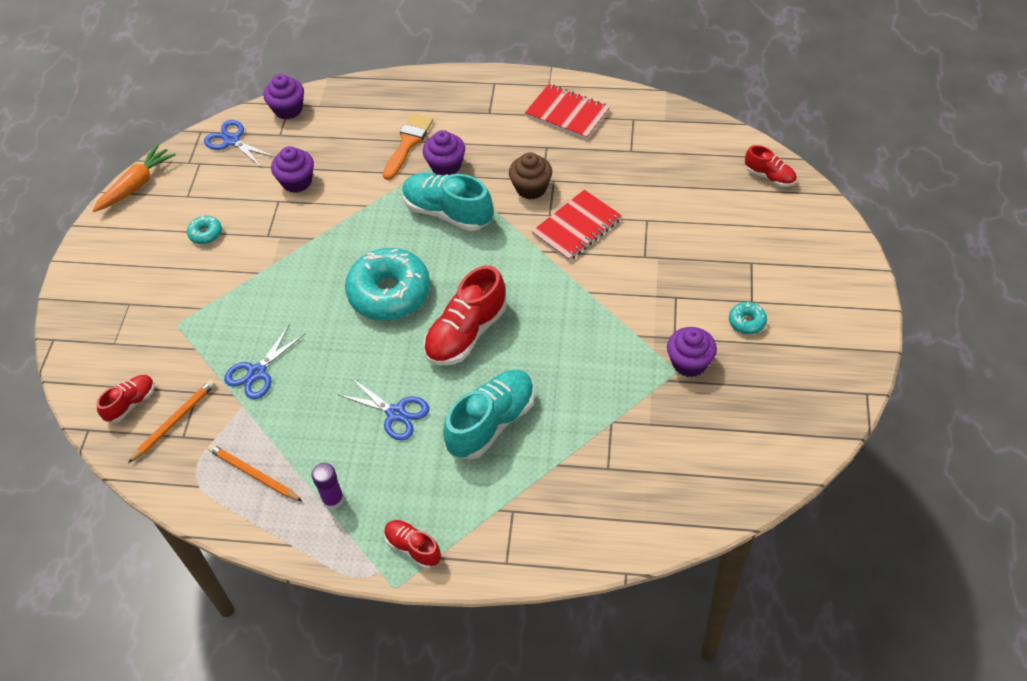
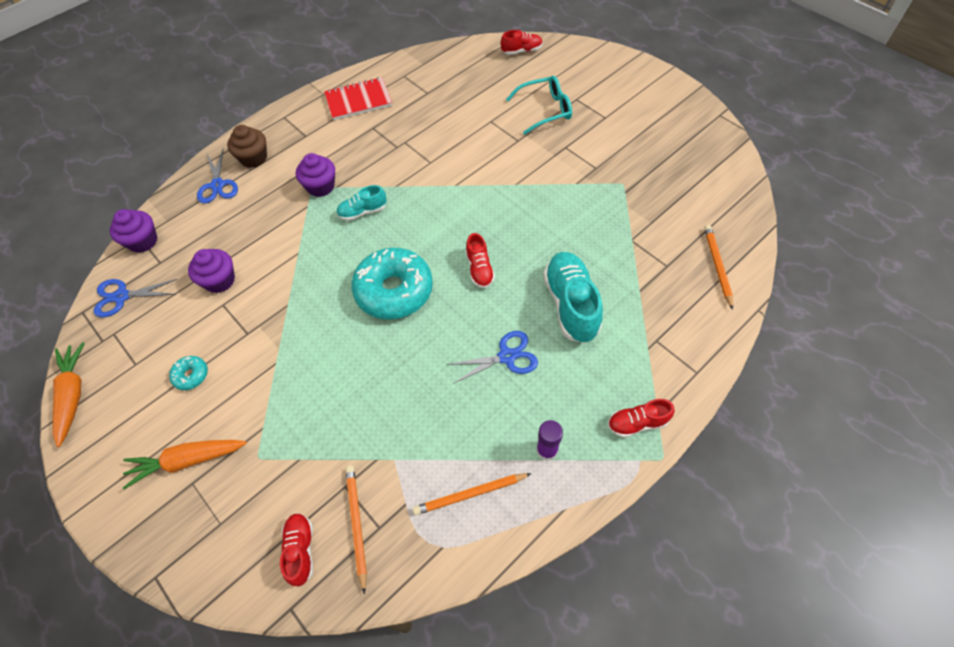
camera: 50 degrees left, 5 degrees up
(141, 287) = (186, 461): none -> orange carrot
(257, 372) = (372, 427): blue scissors -> blue scissors (217, 185)
(408, 143) = (273, 193): orange brush -> none
(447, 213) = (363, 212): turquoise shoe -> turquoise shoe, size x0.55
(466, 333) = (479, 269): red shoe -> red shoe, size x0.55
(531, 188) = (397, 156): brown cupcake -> brown cupcake (254, 158)
(577, 227) = (457, 156): red notebook -> none
(648, 509) = (717, 266): none -> orange pencil
(689, 363) = (622, 173): purple cupcake -> none
(708, 249) = (545, 110): none -> turquoise glasses
(747, 322) = (618, 129): turquoise donut -> none

